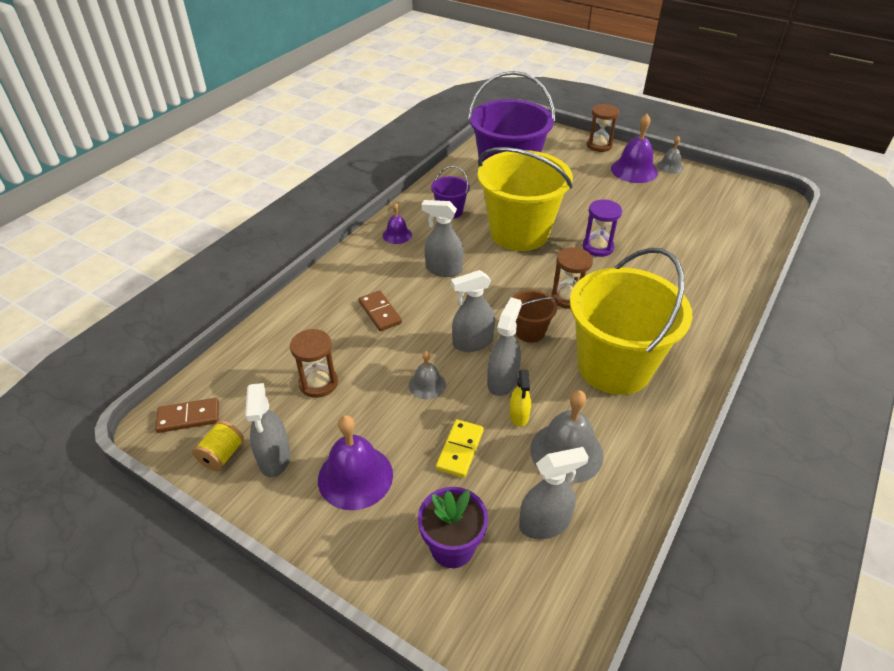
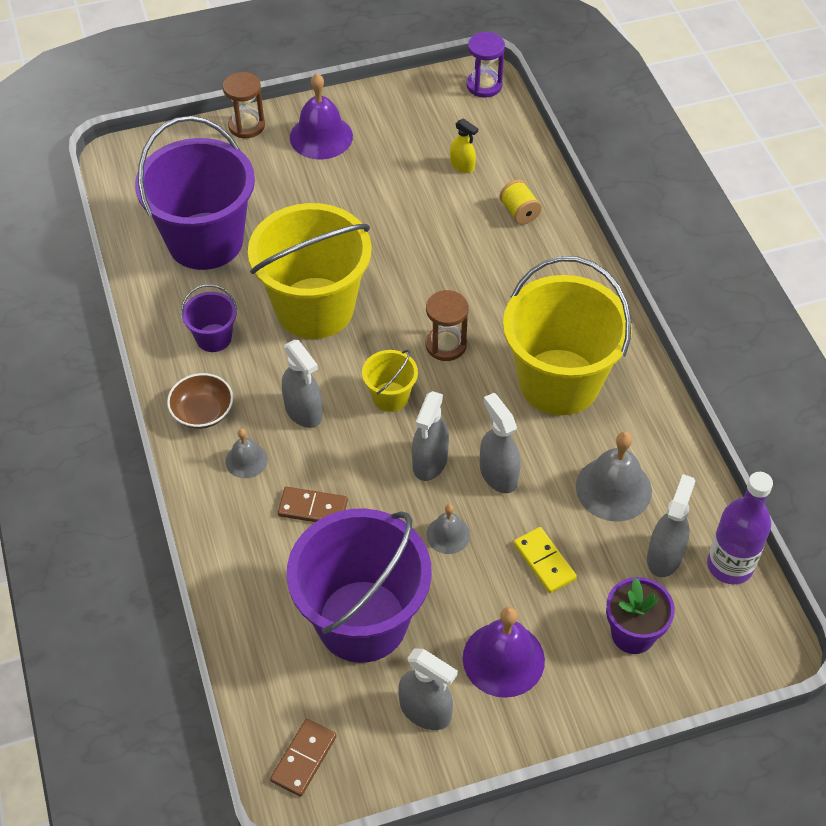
camera: 50 degrees left, 10 degrees up
(222, 455) = (382, 753): yellow spool -> yellow spool (519, 212)
(318, 383) = (362, 621): brown hourglass -> purple bucket
(397, 235) = (202, 412): purple bell -> brown bowl
(443, 269) = (303, 411): grey spray bottle -> grey spray bottle turned 90 degrees counterclockwise
(498, 297) = (390, 397): none -> yellow bucket
(519, 415) = (547, 492): yellow spray bottle -> yellow spray bottle (462, 166)
(530, 331) = (459, 408): brown bucket -> none
(586, 578) = (730, 565): none -> purple bottle
(598, 247) = (403, 265): purple hourglass -> purple hourglass (484, 85)
(670, 166) = (348, 105): grey bell -> grey bell (246, 460)

